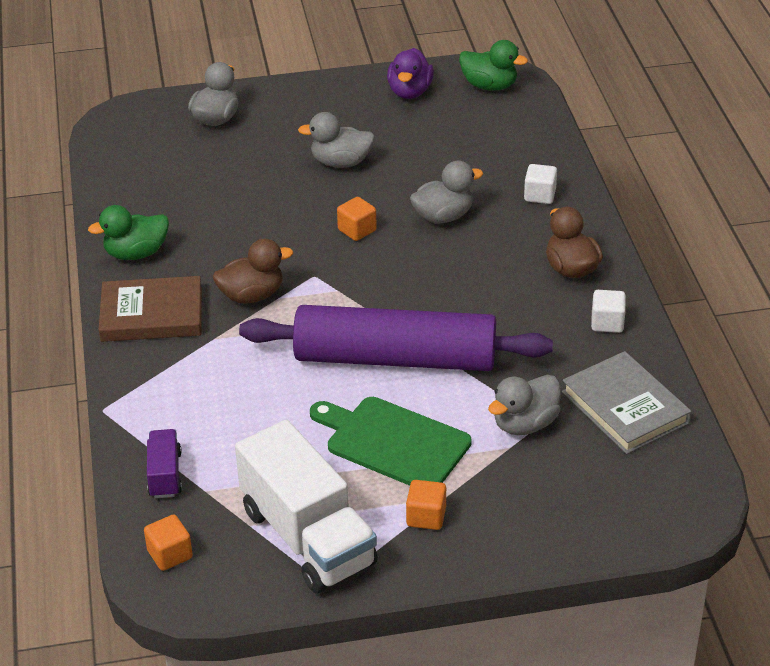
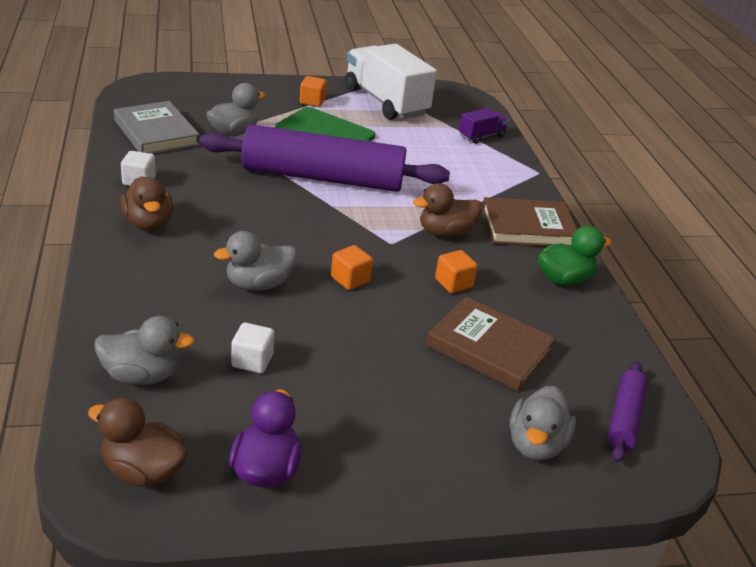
camera: 175 degrees right, 5 degrees down
(138, 140) = (624, 418): none -> purple rolling pin
(165, 475) = (481, 136): purple truck -> purple truck turned 120 degrees counterclockwise
(170, 554) = (466, 105): orange cube -> orange cube (453, 283)
(234, 181) = (489, 348): none -> brown book
(341, 162) = (367, 360): grey duck -> grey duck (142, 375)
(489, 86) = (143, 471): green duck -> brown duck
(539, 195) = (145, 296): white cube -> white cube (252, 361)

